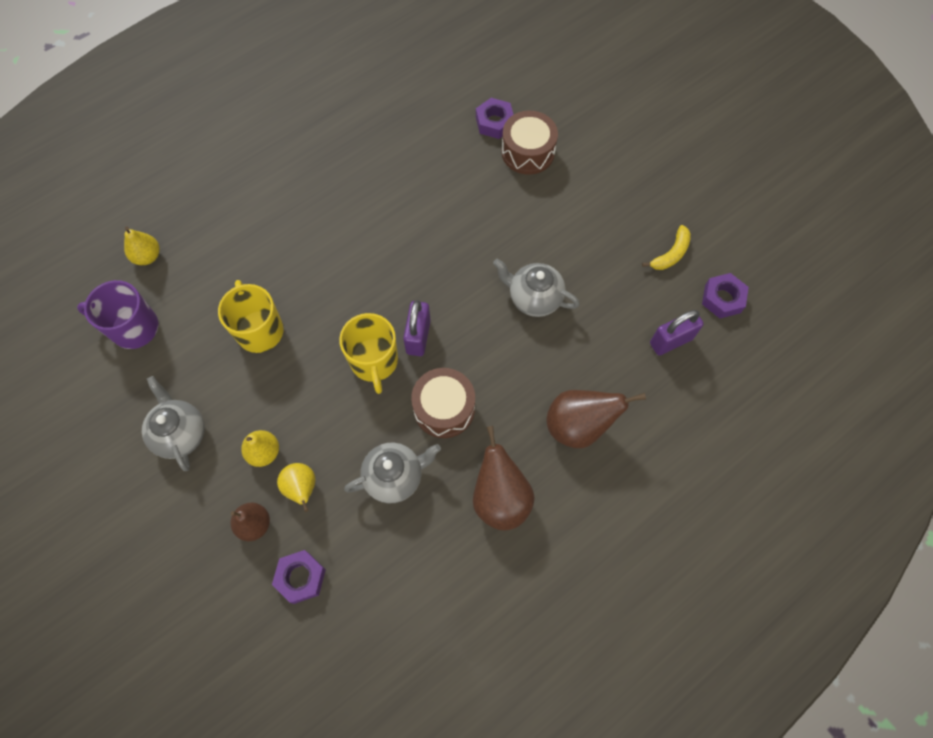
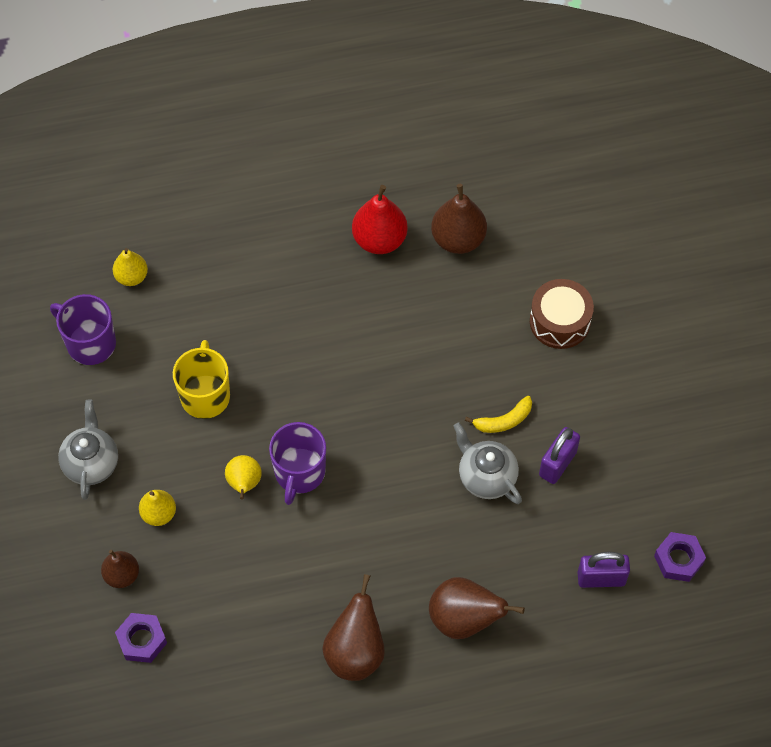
camera: 25 degrees right, 5 degrees down
(301, 488) = (178, 562): yellow pear -> yellow pear (244, 483)
(350, 145) = (379, 240): none -> red pear
(374, 361) = (299, 472): yellow mug -> purple mug
(395, 476) = (267, 589): grey teapot -> none
(414, 120) = (458, 239): none -> brown pear
(418, 337) = (353, 466): purple padlock -> purple padlock (557, 464)
(444, 408) = (344, 546): brown drum -> none
(494, 122) = (541, 275): purple nut -> none
(671, 254) = (651, 491): yellow banana -> yellow banana (504, 420)

